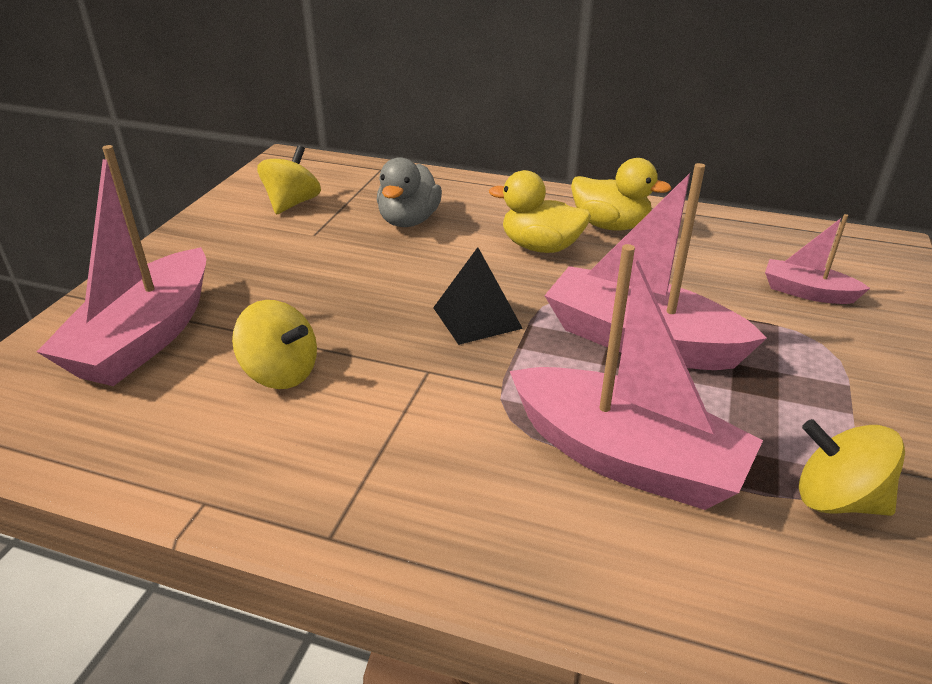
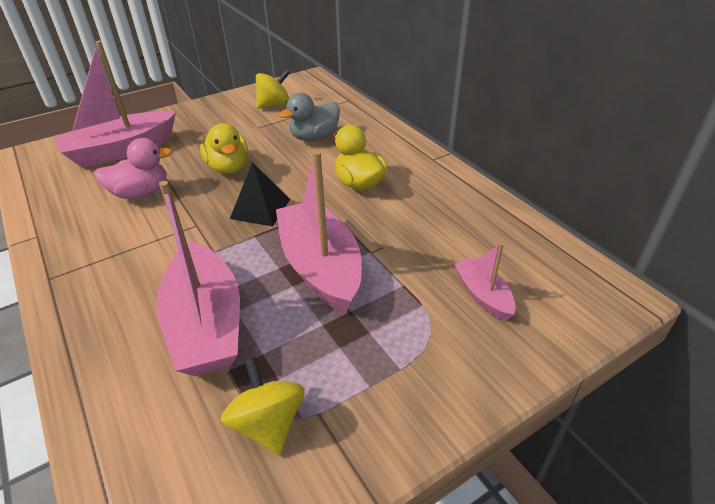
camera: 40 degrees right, 5 degrees up
(281, 373) = (141, 193): yellow spinning top -> pink duck
(610, 225) = (424, 188): yellow duck -> yellow duck (228, 167)

